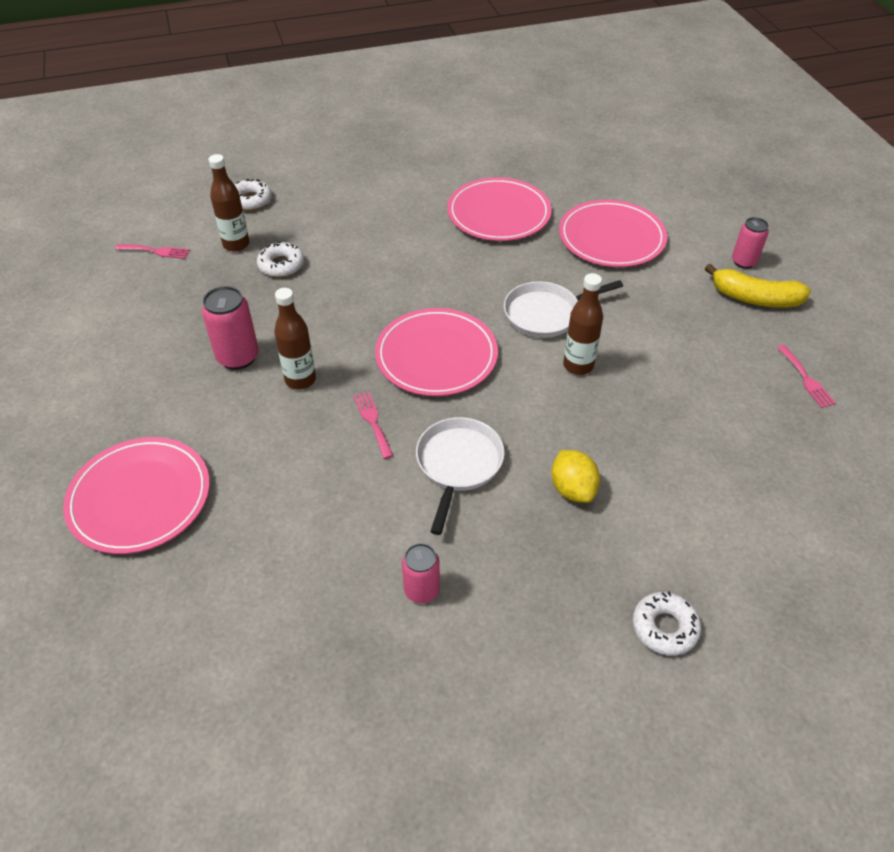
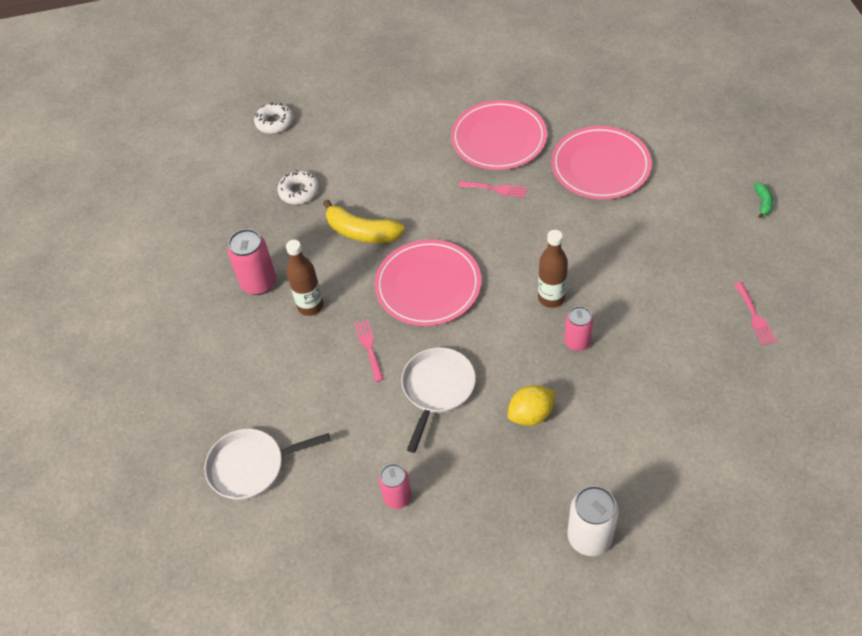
camera: 10 degrees right, 5 degrees up
(140, 498) = (178, 410): pink plate -> none
(156, 251) = (191, 176): pink fork -> pink fork (496, 189)
(236, 244) = (260, 169): brown bottle -> none
(546, 314) = (529, 245): white pan -> white pan (251, 466)
(572, 489) = (531, 414): yellow lemon -> yellow lemon turned 75 degrees clockwise
(664, 627) = (589, 537): white donut -> white can
(743, 262) = (721, 193): pink can -> pink can (577, 342)
(754, 298) = (723, 233): yellow banana -> yellow banana (361, 232)
(789, 270) = (763, 203): none -> green banana

